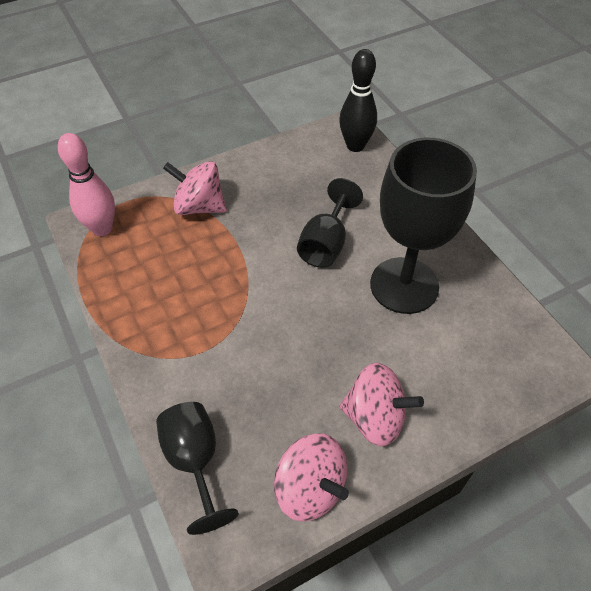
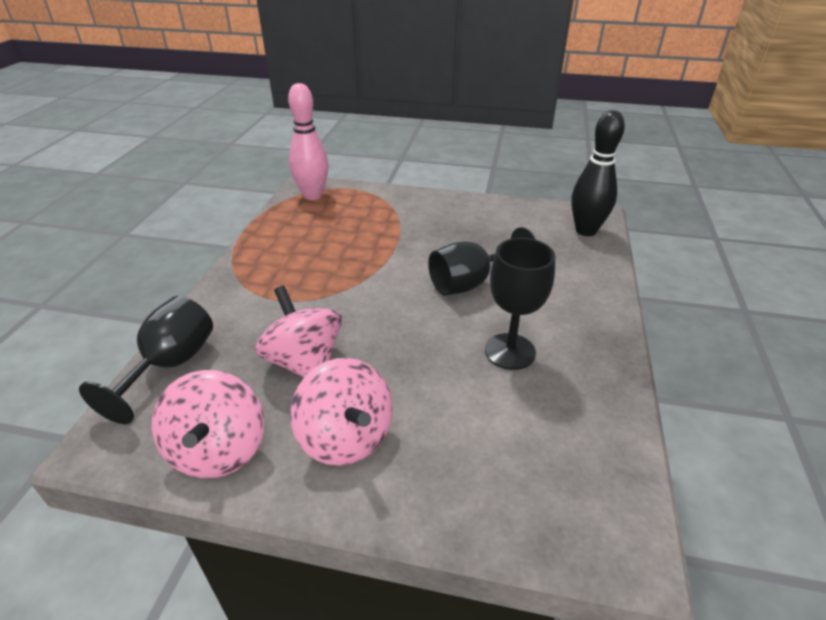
camera: 40 degrees right, 15 degrees down
(199, 206) = (396, 213): pink spinning top -> pink spinning top (304, 362)
(404, 285) = (510, 351): black goblet -> black goblet, size x0.59

